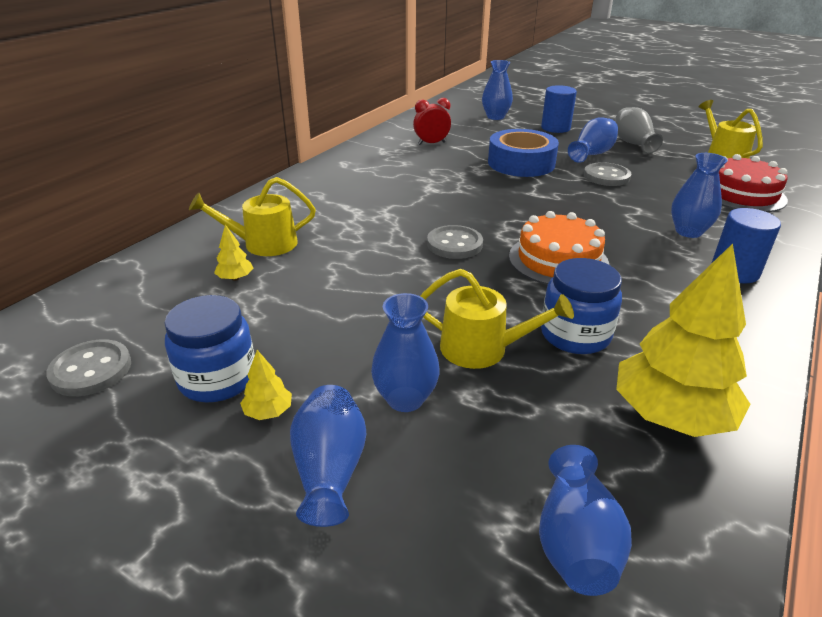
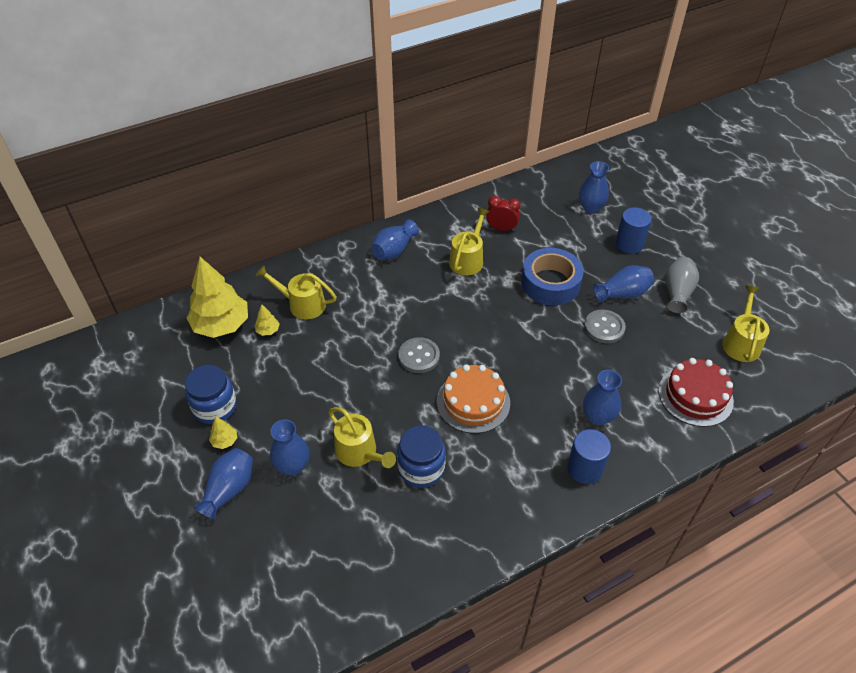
camera: 30 degrees right, 15 degrees up
(91, 370) = (162, 372): grey button -> none
(422, 168) = (468, 259): none -> yellow watering can
(575, 542) = (302, 582): blue vase -> blue vase (394, 250)
(671, 415) = (416, 547): yellow tree -> yellow tree (221, 325)

